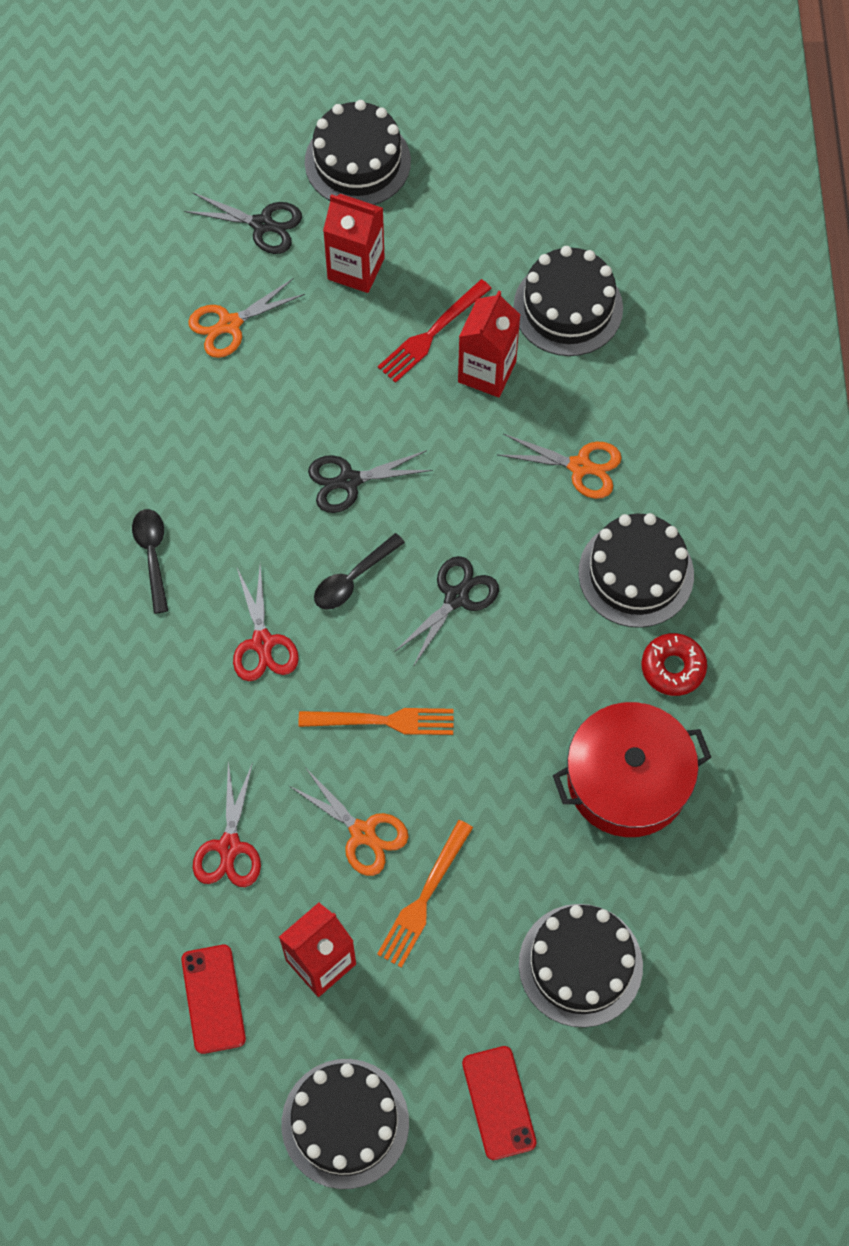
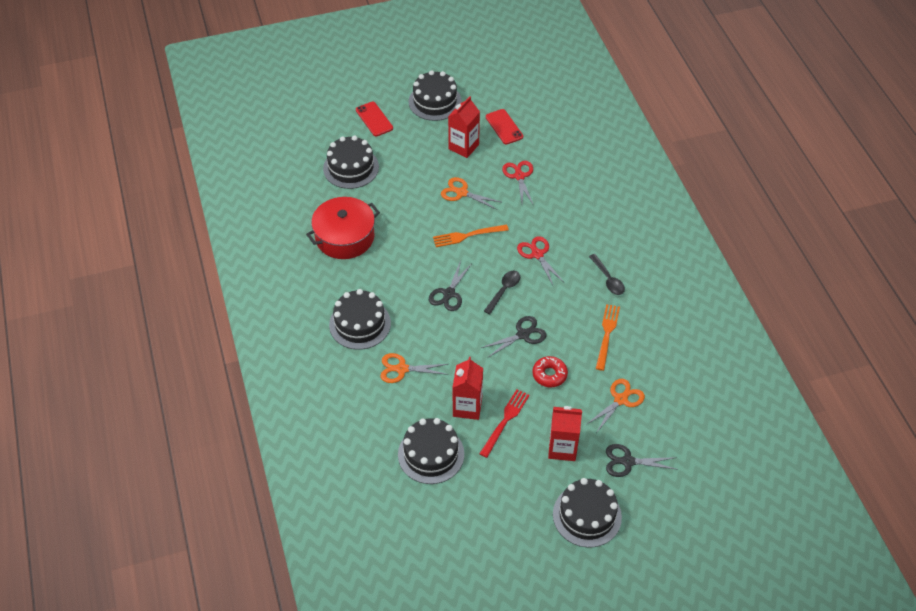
camera: 165 degrees right, 15 degrees down
(423, 899) = (426, 176): orange fork -> orange fork (607, 334)
(673, 668) = (332, 286): red donut -> red donut (549, 375)

